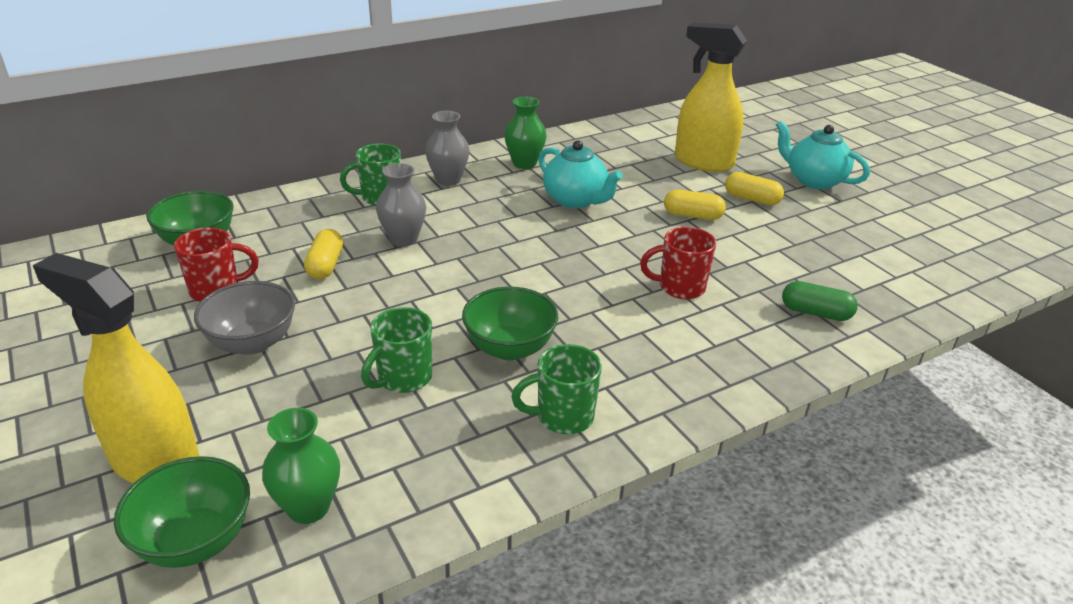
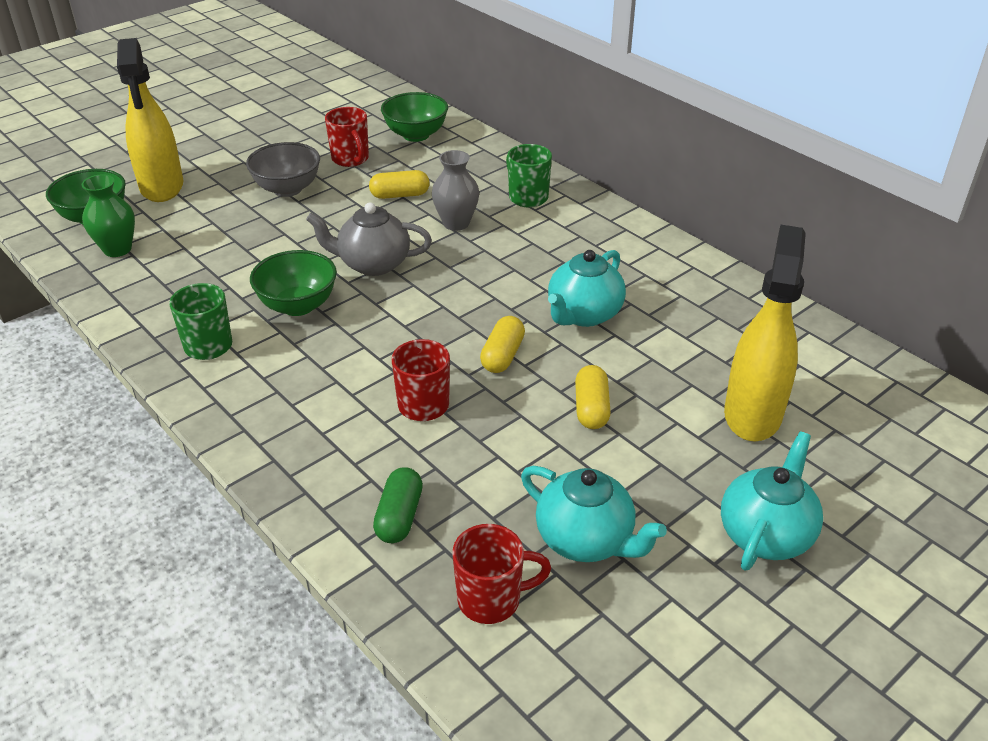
camera: 80 degrees right, 5 degrees up
(155, 462) = (162, 187): yellow spray bottle -> yellow spray bottle turned 150 degrees clockwise
(403, 378) = (251, 260): green mug -> none
(448, 180) = (584, 227): grey vase -> none
(453, 294) = (373, 264): none -> grey teapot
(524, 163) = (653, 269): green vase -> none
(752, 199) = (665, 463): yellow capsule -> yellow capsule (502, 356)
(828, 239) = (586, 540): none -> turquoise teapot
(890, 282) = (491, 599): none -> red mug

